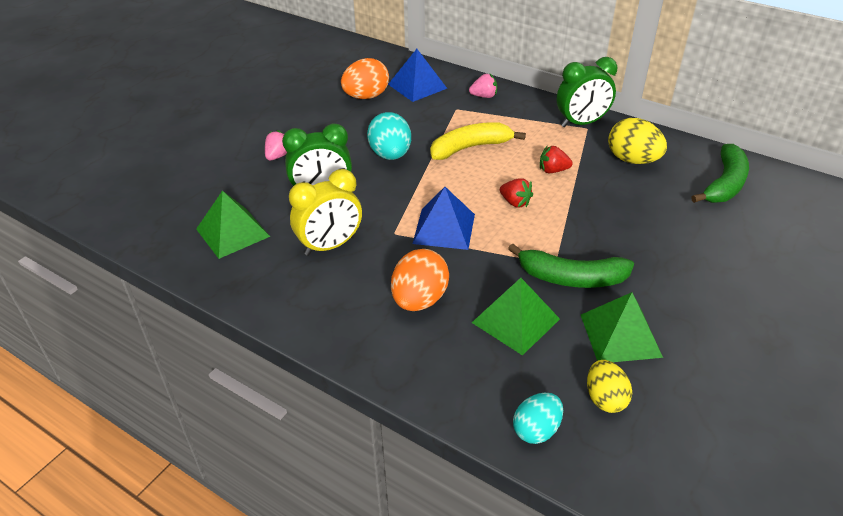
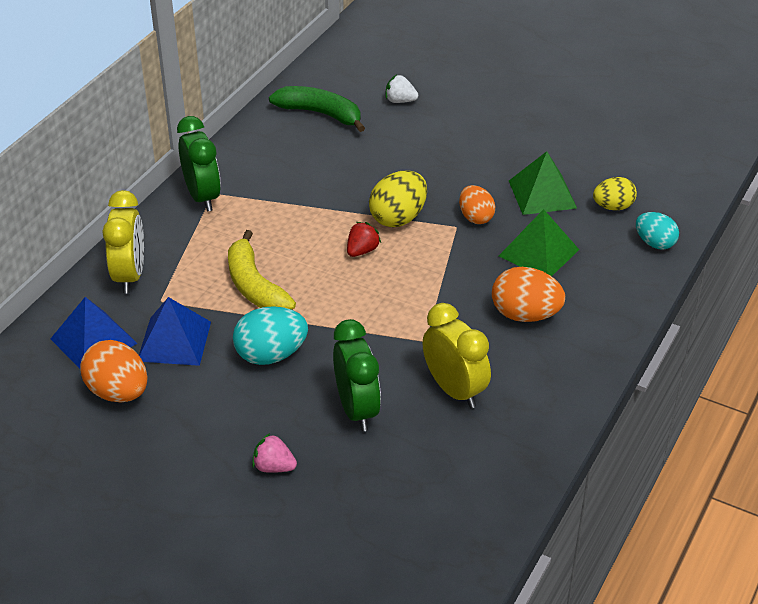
camera: 95 degrees left, 0 degrees up
(232, 232) = (442, 482): green pyramid -> none
(444, 228) = (412, 302): blue pyramid -> blue pyramid (174, 341)
(484, 96) = (130, 276): pink strawberry -> yellow clock
(553, 170) = (301, 222): red strawberry -> none
(571, 278) = (475, 217): green banana -> orange egg
(632, 160) = (279, 166): yellow egg -> yellow egg (398, 218)
(769, 237) = (400, 101): none -> white strawberry

